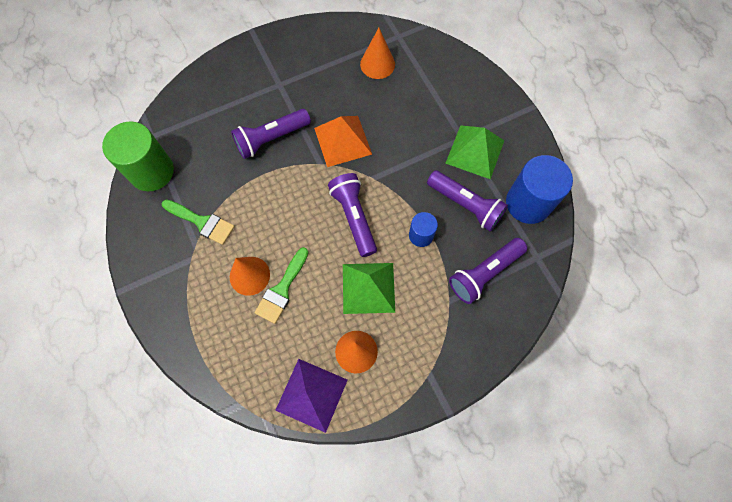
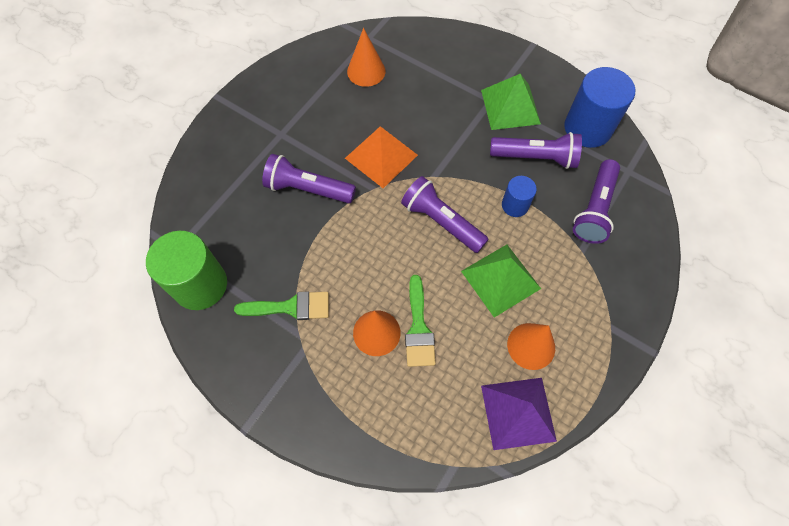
camera: 30 degrees left, 5 degrees down
(271, 138) = (308, 189): purple flashlight -> purple flashlight turned 75 degrees clockwise

